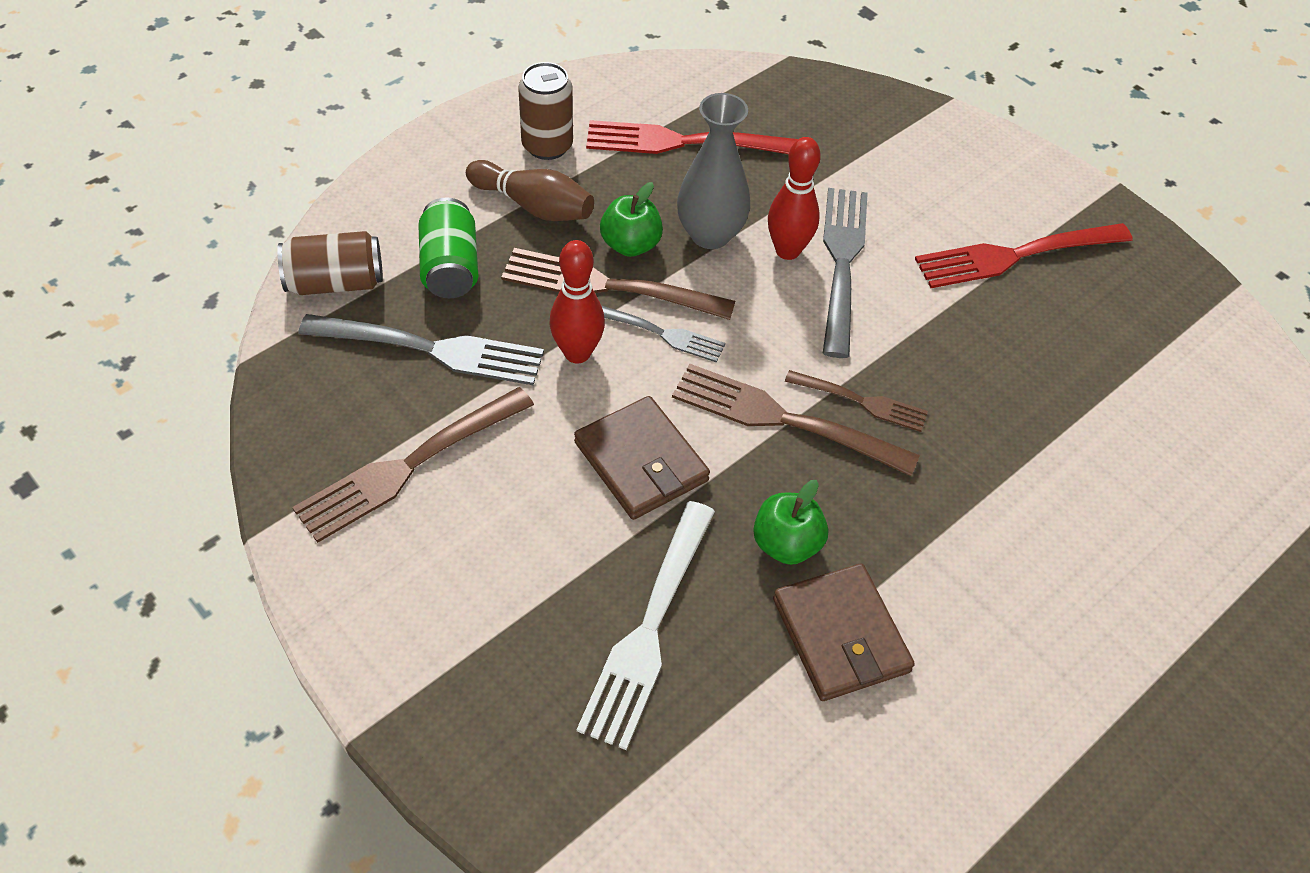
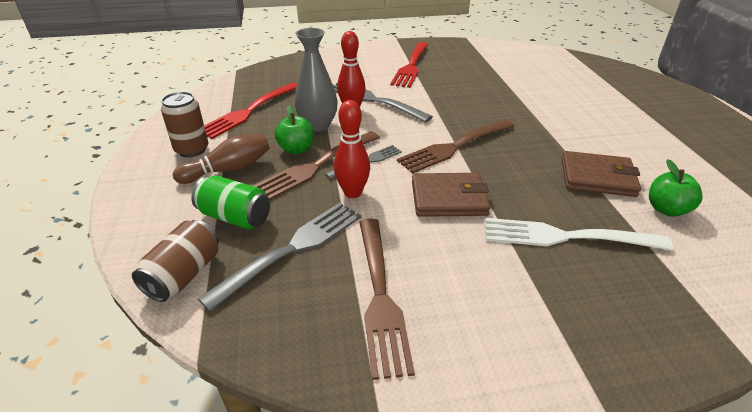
camera: 55 degrees left, 15 degrees down
(649, 627) = (567, 237): white fork -> white fork turned 135 degrees clockwise
(786, 544) = (533, 173): green apple -> green apple (666, 209)
(860, 401) = (459, 124): brown fork -> none

